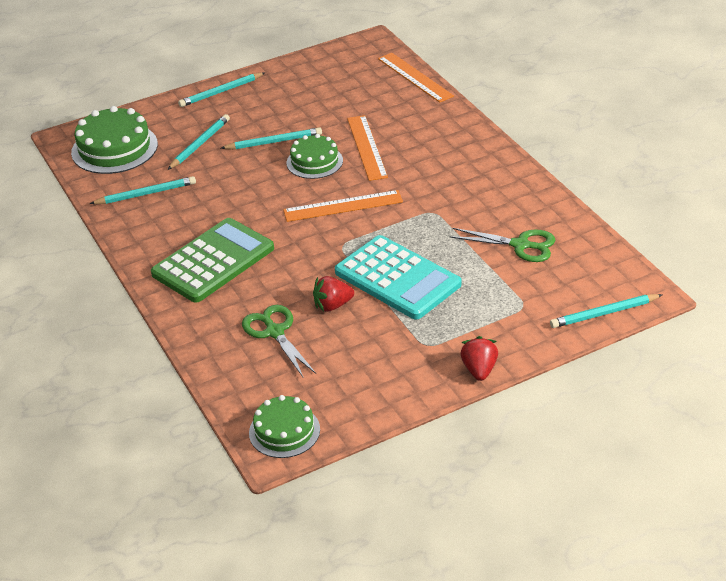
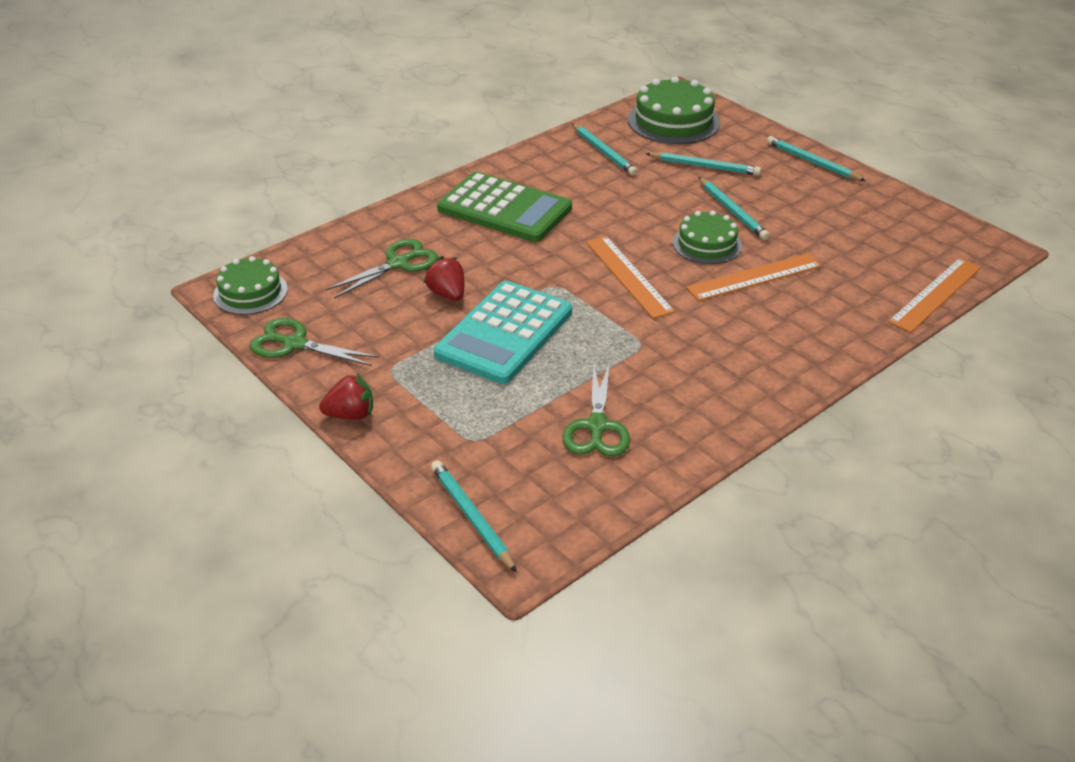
camera: 75 degrees right, 0 degrees up
(374, 402) = (294, 344): none -> green scissors

